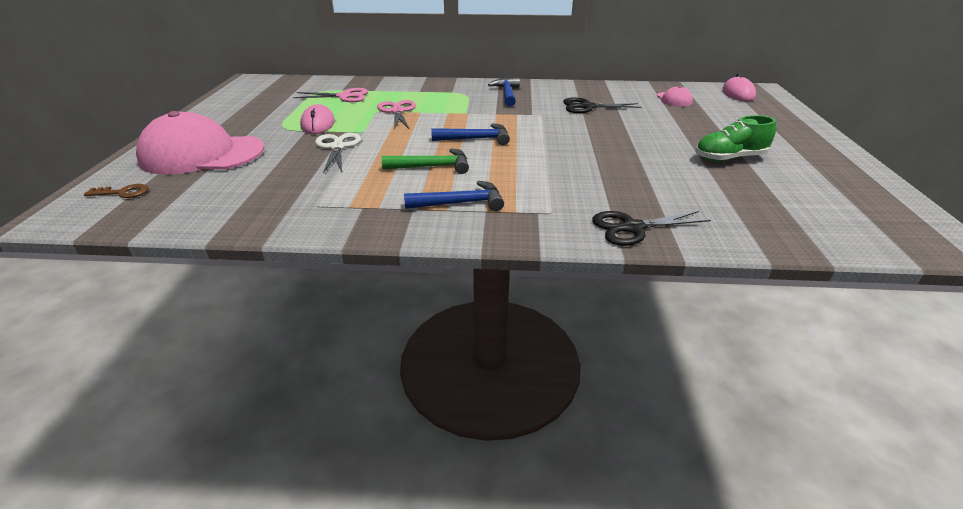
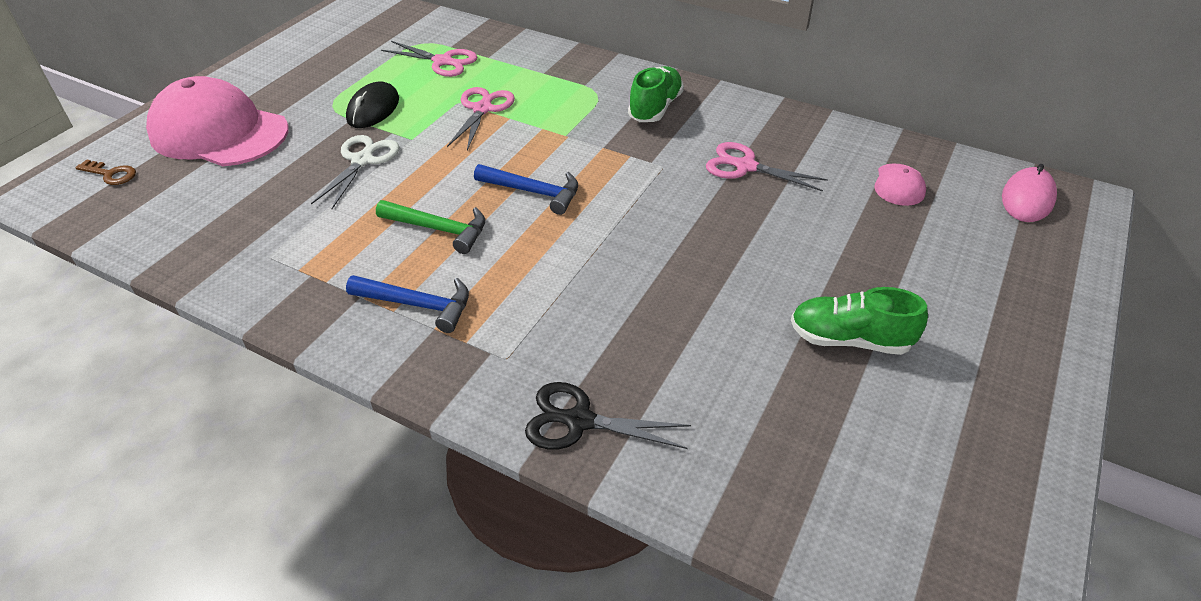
camera: 25 degrees right, 10 degrees up
(318, 124) = (373, 109): pink mouse -> black mouse
(507, 94) = (655, 108): blue hammer -> green shoe
(587, 107) = (745, 166): black scissors -> pink scissors

